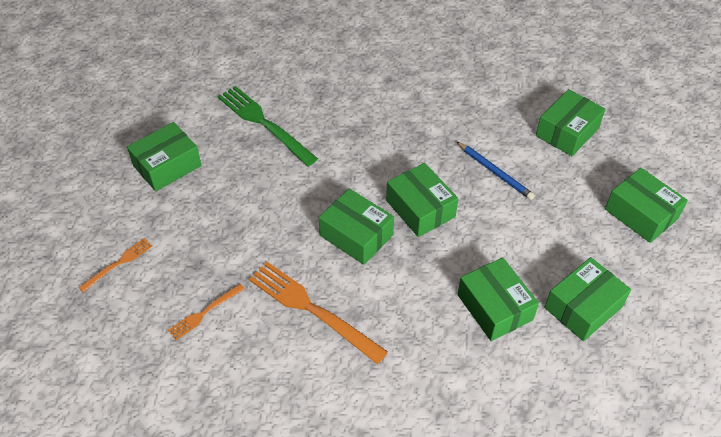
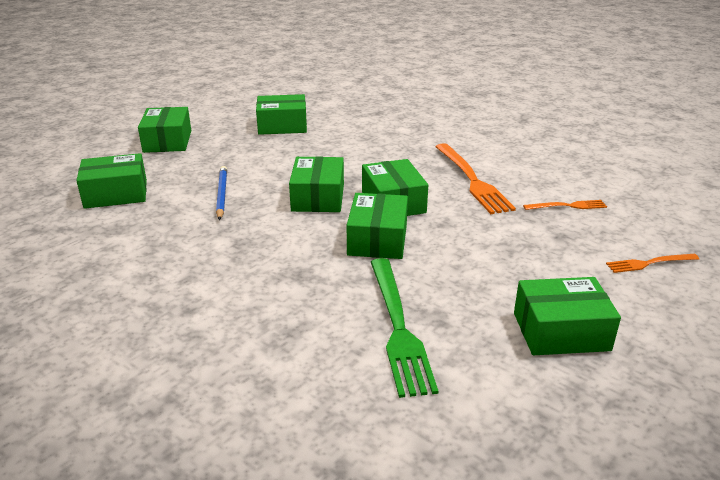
camera: 145 degrees left, 20 degrees down
(494, 307) = (337, 142): green box -> green box (377, 239)

